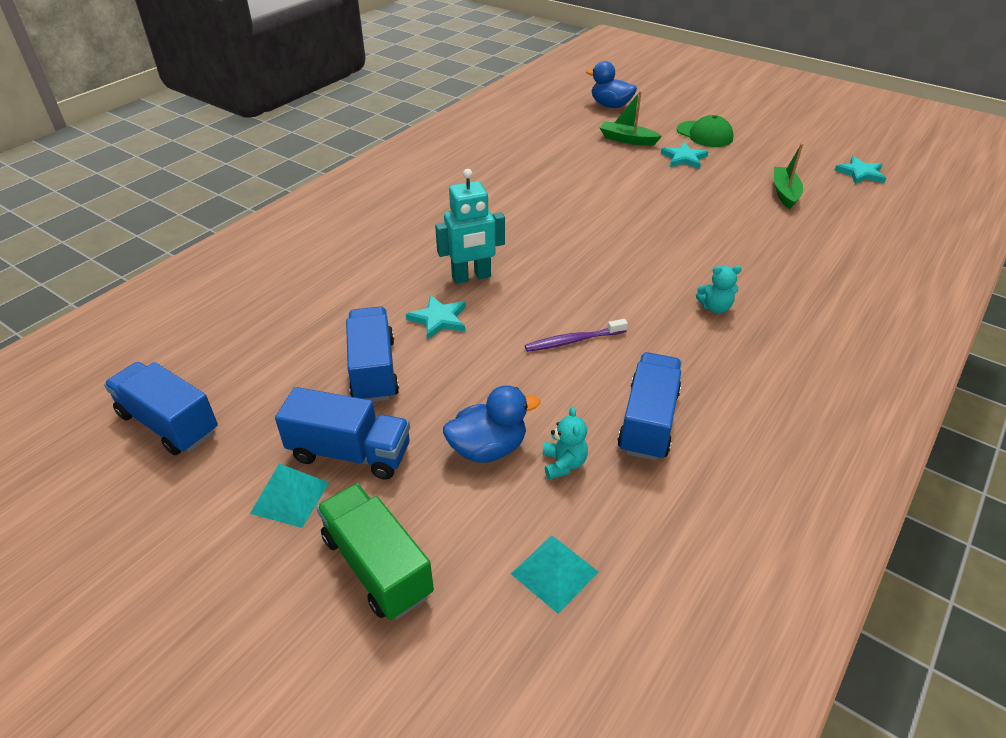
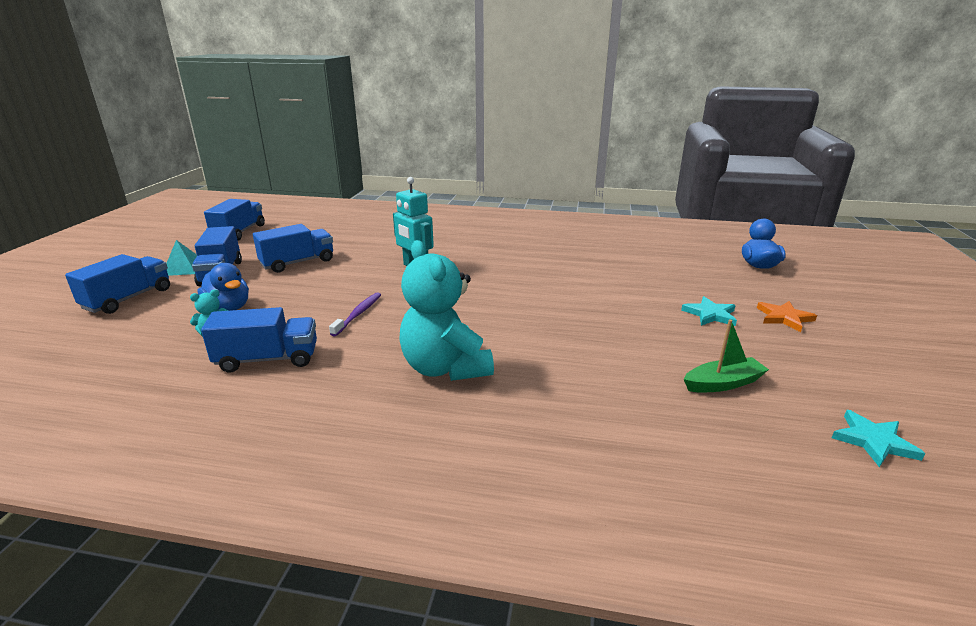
camera: 65 degrees right, 15 degrees down
(377, 566) = (128, 299): green truck -> blue truck
(439, 319) = (359, 268): turquoise star -> none
(554, 572) = (111, 350): turquoise pyramid -> none
(573, 341) = (358, 314): purple toothbrush -> purple toothbrush turned 60 degrees clockwise
(627, 140) = (702, 283): green boat -> none
(704, 134) = (784, 318): green cap -> orange star
(715, 307) = (445, 368): turquoise teddy bear -> turquoise teddy bear, size x2.33

